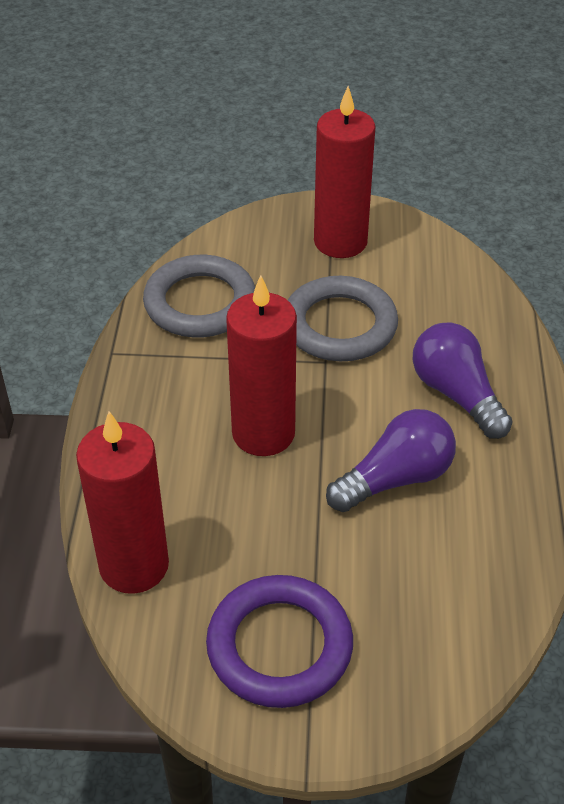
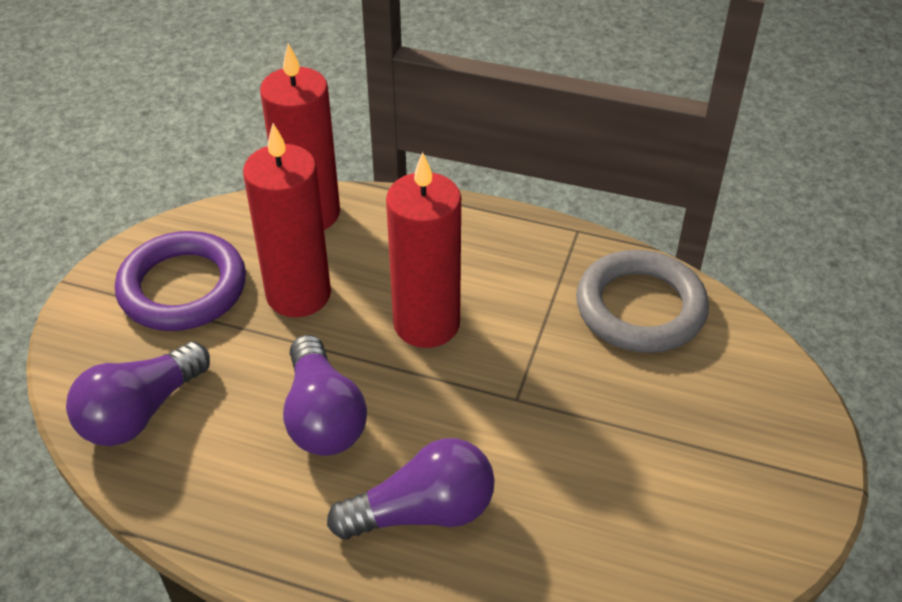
camera: 105 degrees right, 0 degrees up
(340, 242) = (738, 467): red candle -> red candle (298, 294)
(340, 325) = (573, 426): grey ring -> none
(450, 619) = (140, 412): none -> purple light bulb

